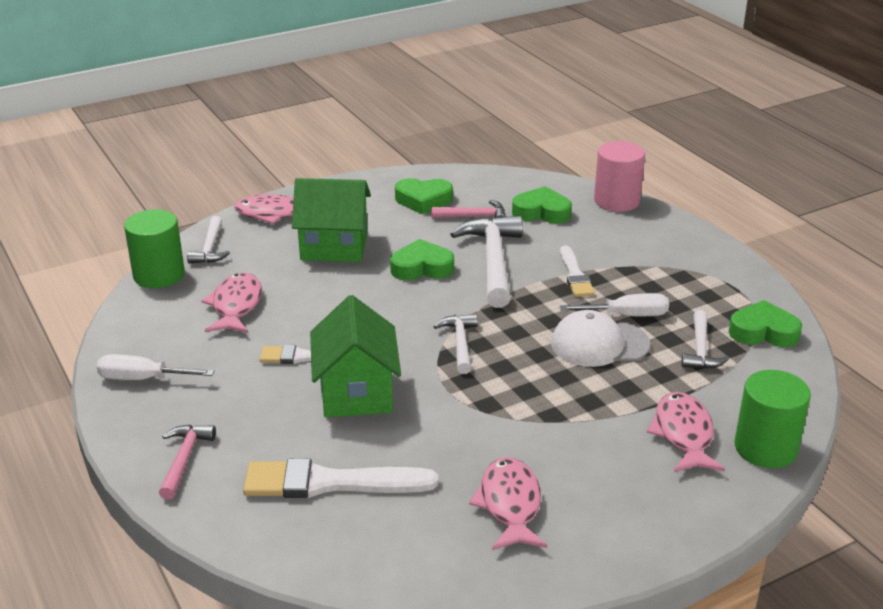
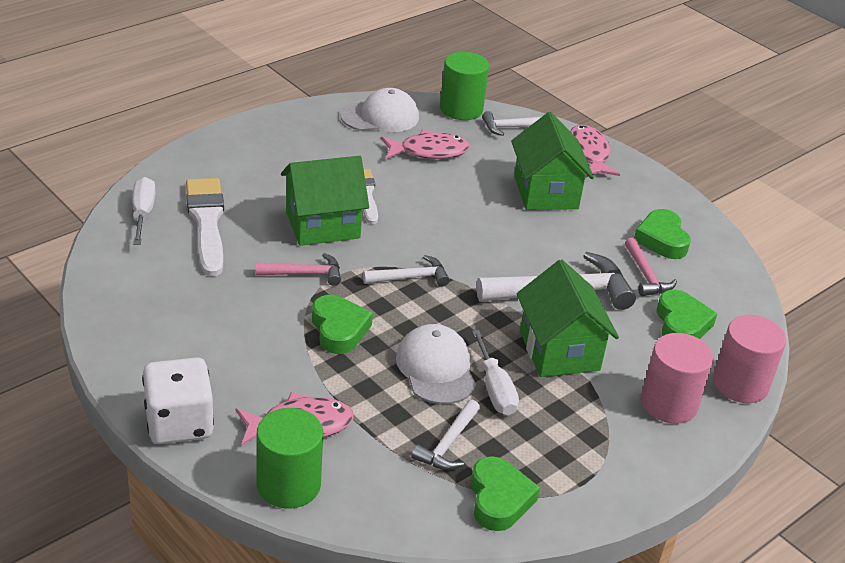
camera: 75 degrees right, 5 degrees up
(142, 379) = (317, 123): white screwdriver -> white screwdriver (143, 213)
(149, 331) = (380, 116): none -> white cap
(184, 459) = (225, 154): pink hammer -> pink hammer (305, 274)
(422, 267) = (531, 247): green heart -> green heart (339, 329)
(510, 505) = (189, 316): pink fish -> none
(575, 275) = (559, 351): white brush -> green house
(641, 235) = (669, 403): none -> pink cylinder
(688, 519) = (179, 423): none -> white dice
(700, 350) = (448, 444): white hammer -> white hammer turned 60 degrees counterclockwise

